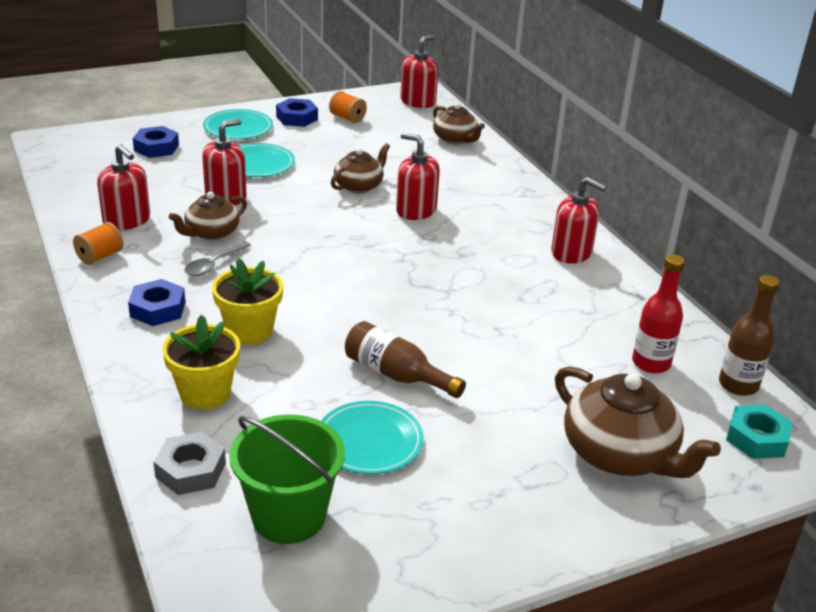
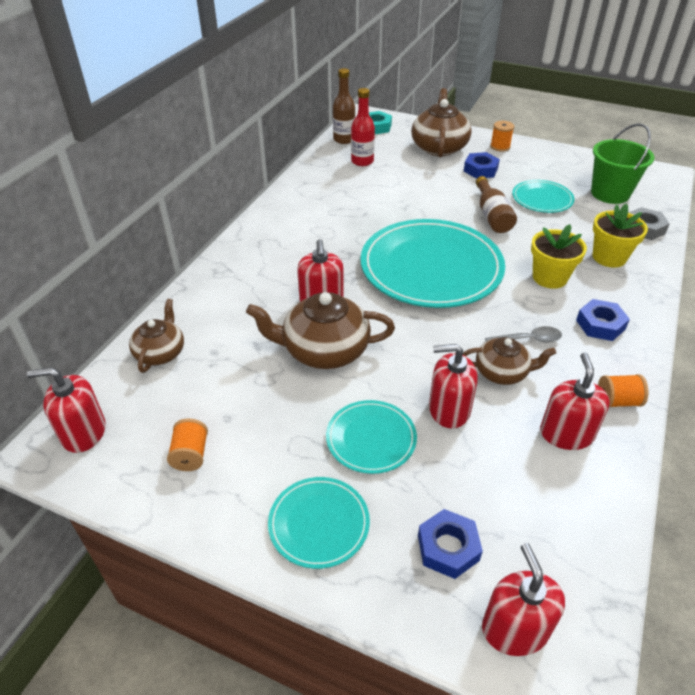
camera: 130 degrees left, 10 degrees up
(297, 118) = (236, 495): blue nut -> blue nut (480, 170)
(359, 186) = (324, 350): brown teapot -> brown teapot, size x1.65
(374, 280) = (431, 267): none -> turquoise plate
(551, 519) = (500, 147): none -> orange spool
(571, 253) = (286, 219): red soap dispenser -> red soap dispenser (515, 628)

